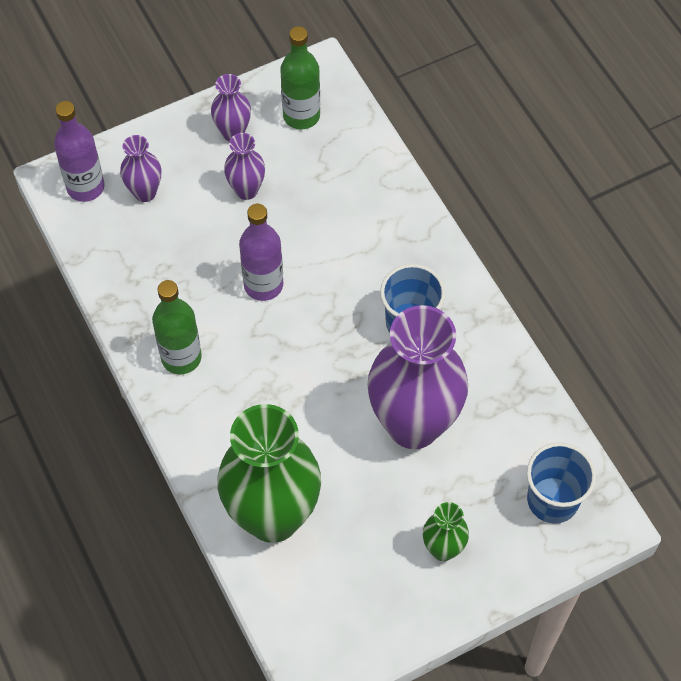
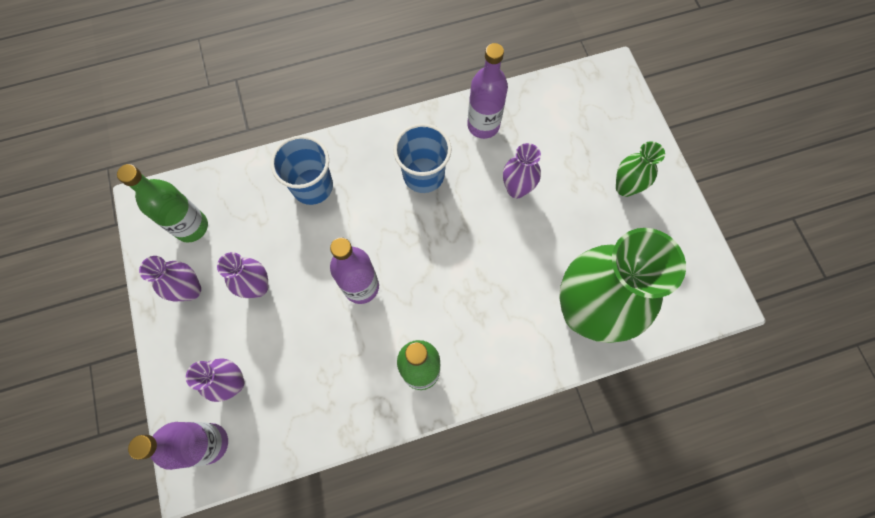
camera: 80 degrees left, 10 degrees up
(413, 425) = (516, 189): purple vase -> purple vase, size x0.46
(492, 377) = (483, 125): none -> purple bottle
(552, 500) = (592, 105): blue cup -> blue cup (312, 186)

